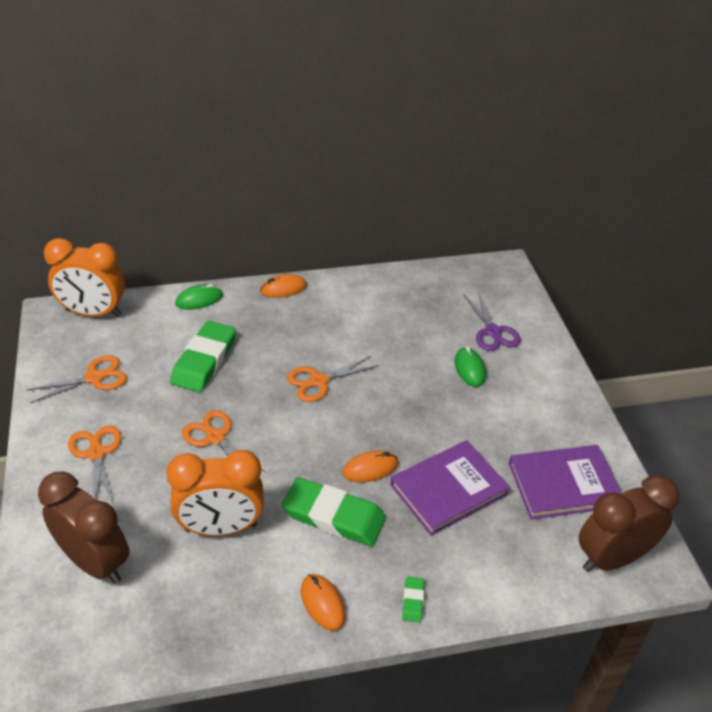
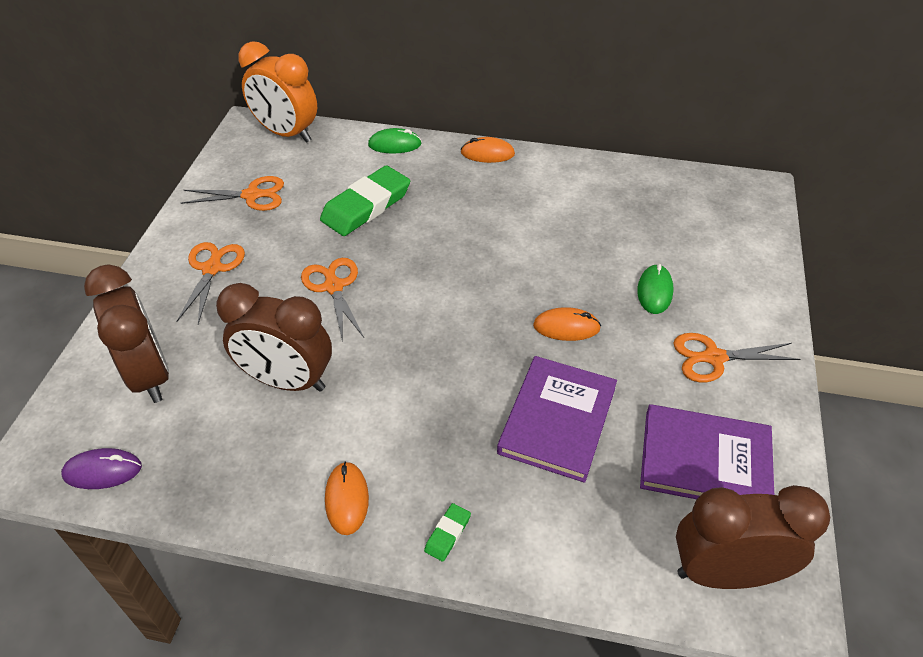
camera: 25 degrees right, 5 degrees up
(102, 655) = (102, 471): none -> purple mouse
(221, 527) = (287, 381): orange clock -> brown clock
(319, 381) = (473, 258): orange scissors -> orange scissors (714, 358)
(333, 516) = (410, 407): green eraser -> none
(370, 468) = (479, 368): orange mouse -> orange mouse (566, 327)
(448, 489) = (557, 420): purple book -> purple book turned 60 degrees counterclockwise
(492, 331) = (705, 257): purple scissors -> none

